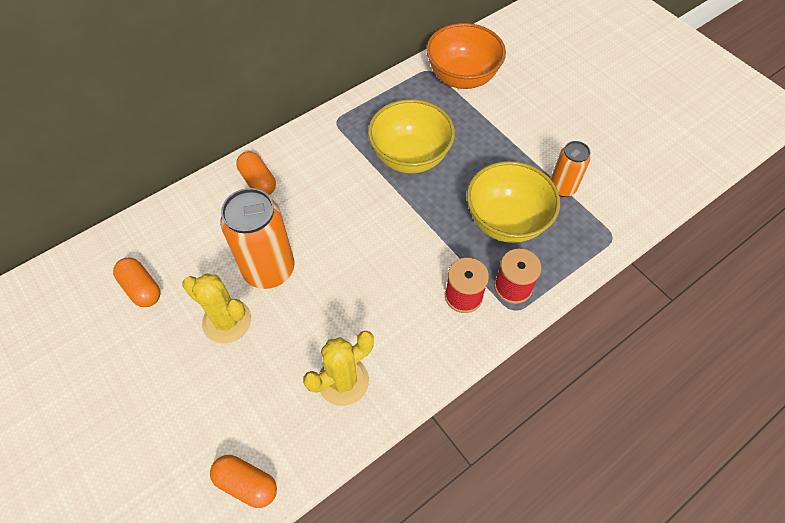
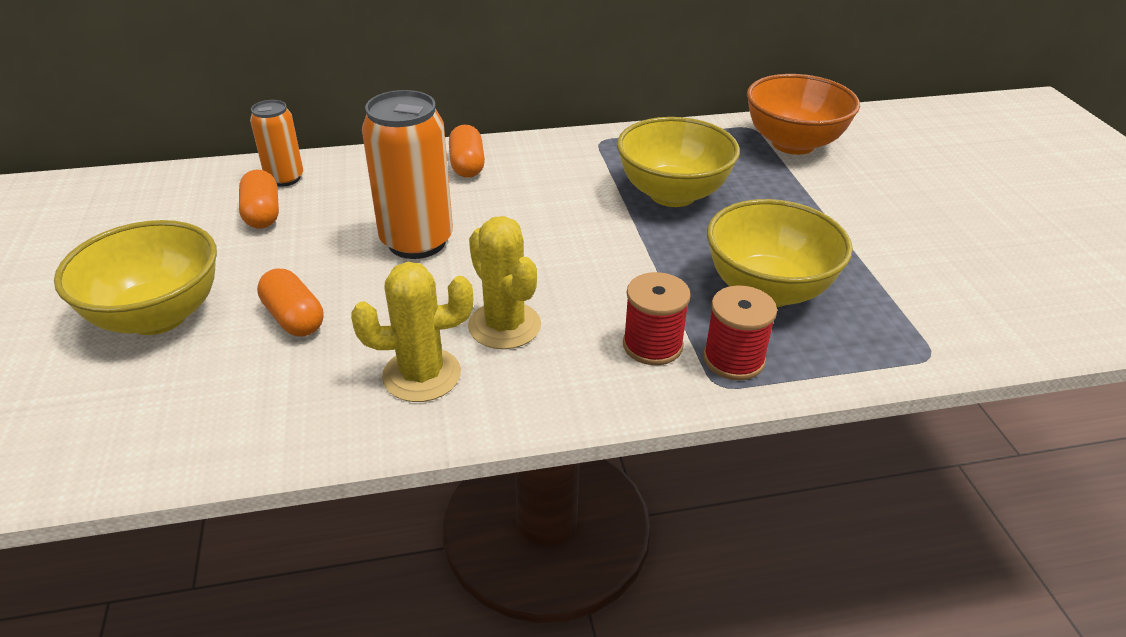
camera: 25 degrees right, 20 degrees down
(136, 412) = (158, 316): none -> yellow bowl
(227, 321) = (329, 270): yellow cactus -> yellow cactus (504, 326)
(246, 484) = (216, 432): orange capsule -> orange capsule (294, 318)
(562, 188) = (877, 280): orange can -> orange can (285, 178)

